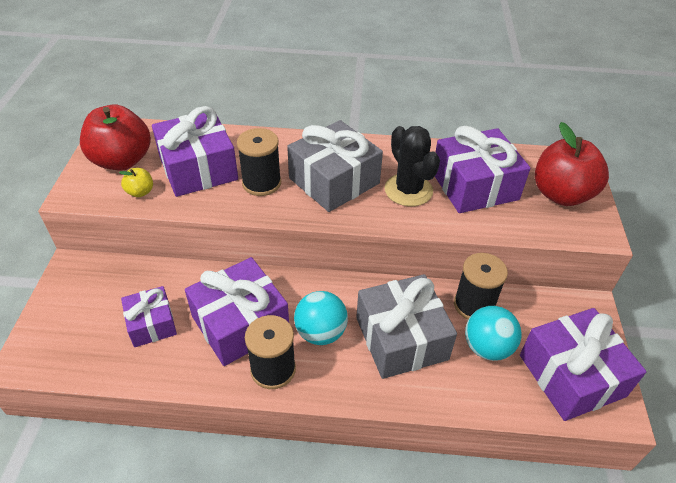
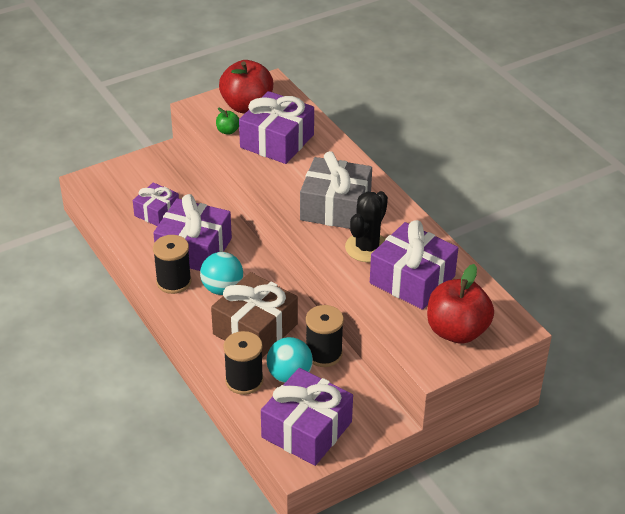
camera: 55 degrees right, 5 degrees down
(140, 192) = (228, 131): yellow apple -> green apple
(261, 183) = (294, 176): black spool -> black spool (244, 381)
(401, 338) = (255, 329): grey gift -> brown gift

